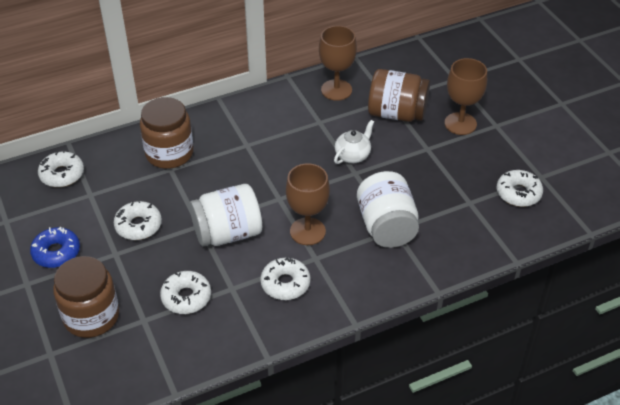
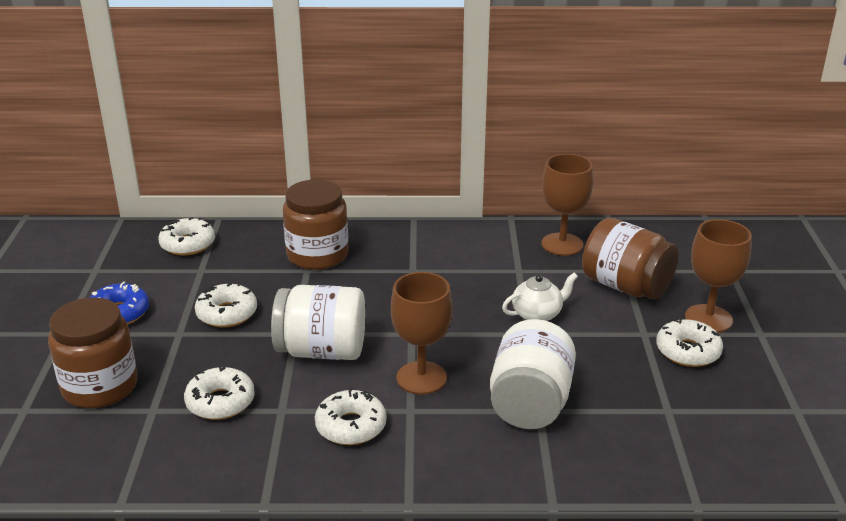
camera: 25 degrees right, 15 degrees down
(518, 193) = (749, 420): white donut -> white donut (688, 351)

